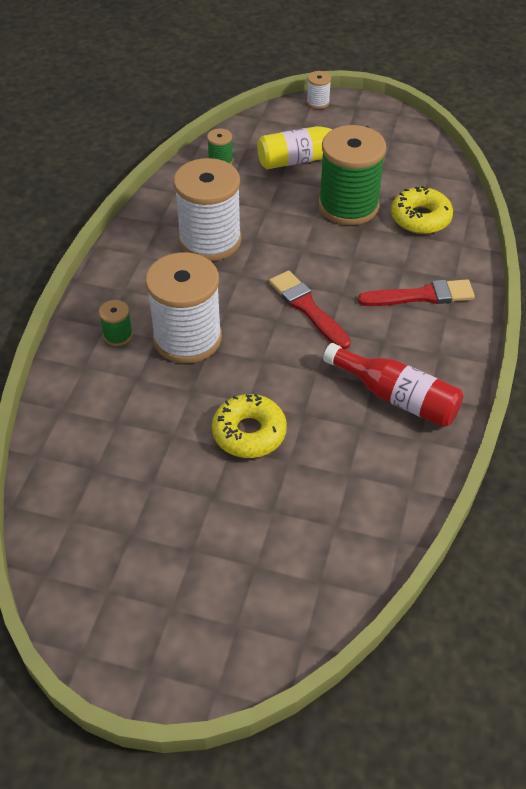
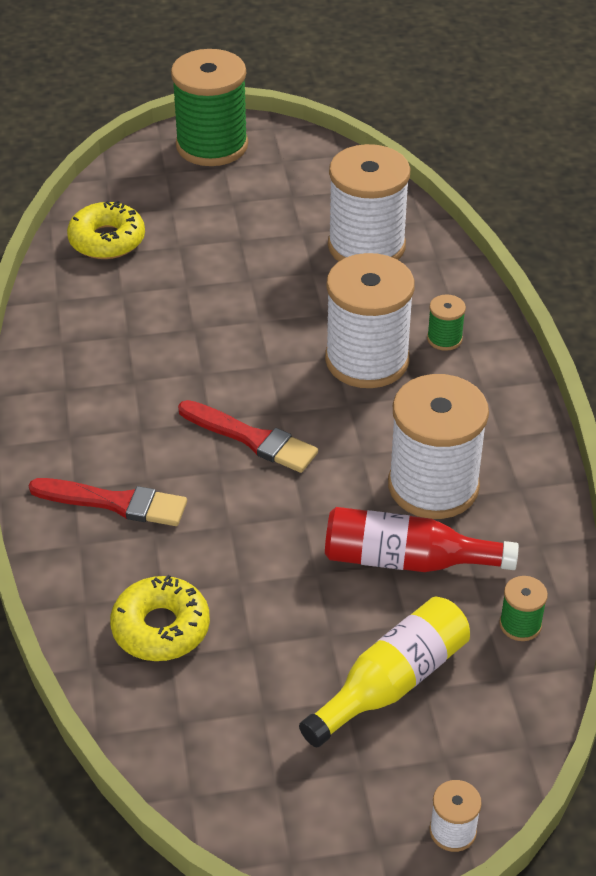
camera: 155 degrees right, 5 degrees down
(107, 445) = (366, 246): none -> white spool
(249, 433) = (239, 296): yellow donut -> yellow donut (107, 240)
(348, 206) = (278, 611): green spool -> green spool (212, 146)
(396, 397) = (101, 374): red bottle -> red bottle (407, 560)
(421, 296) = (115, 503): red brush -> red brush turned 135 degrees counterclockwise

